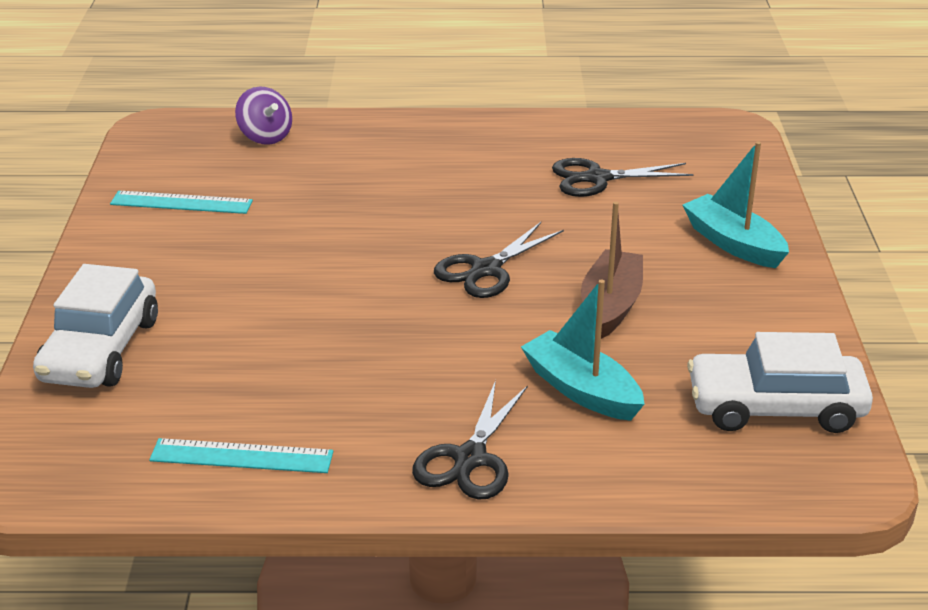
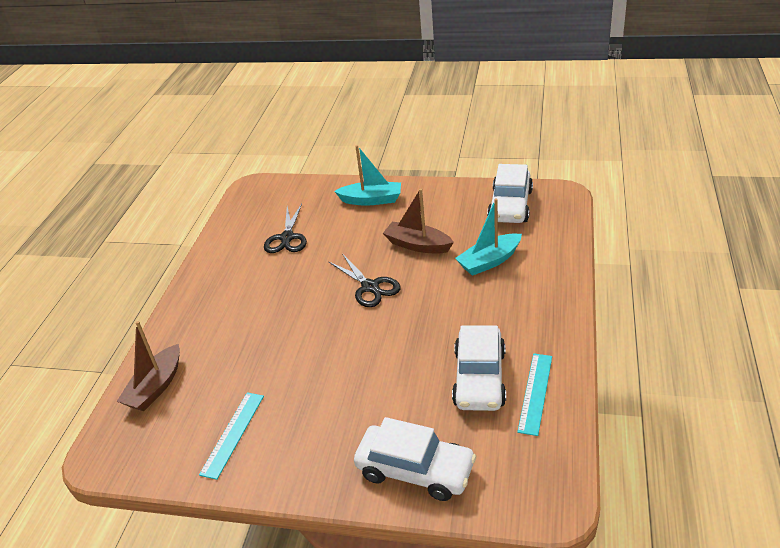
camera: 75 degrees left, 5 degrees up
(265, 137) = (156, 387): purple spinning top -> brown boat
(276, 396) = (479, 378): none -> white car
(470, 458) = (542, 303): black scissors -> none
(733, 243) = (371, 200): turquoise boat -> turquoise boat turned 150 degrees counterclockwise

